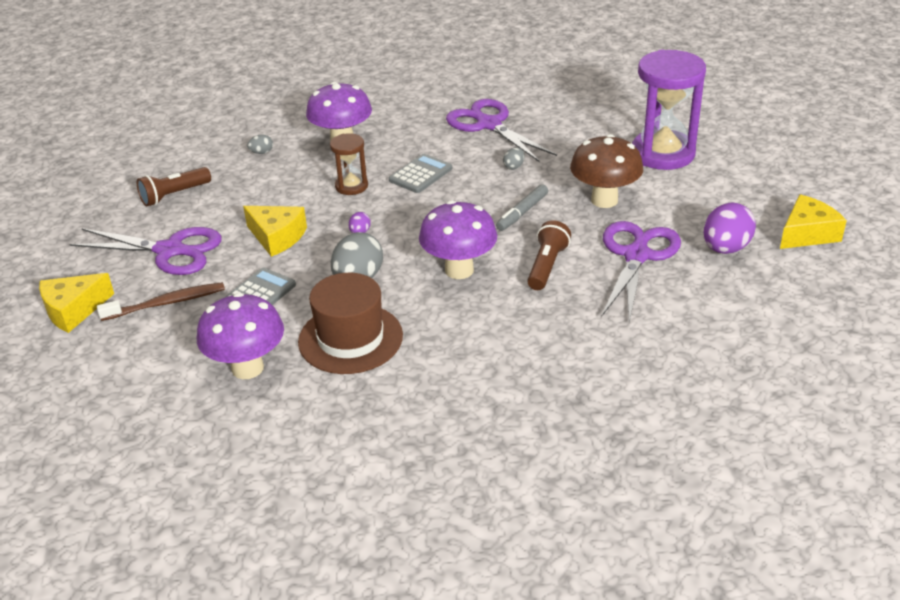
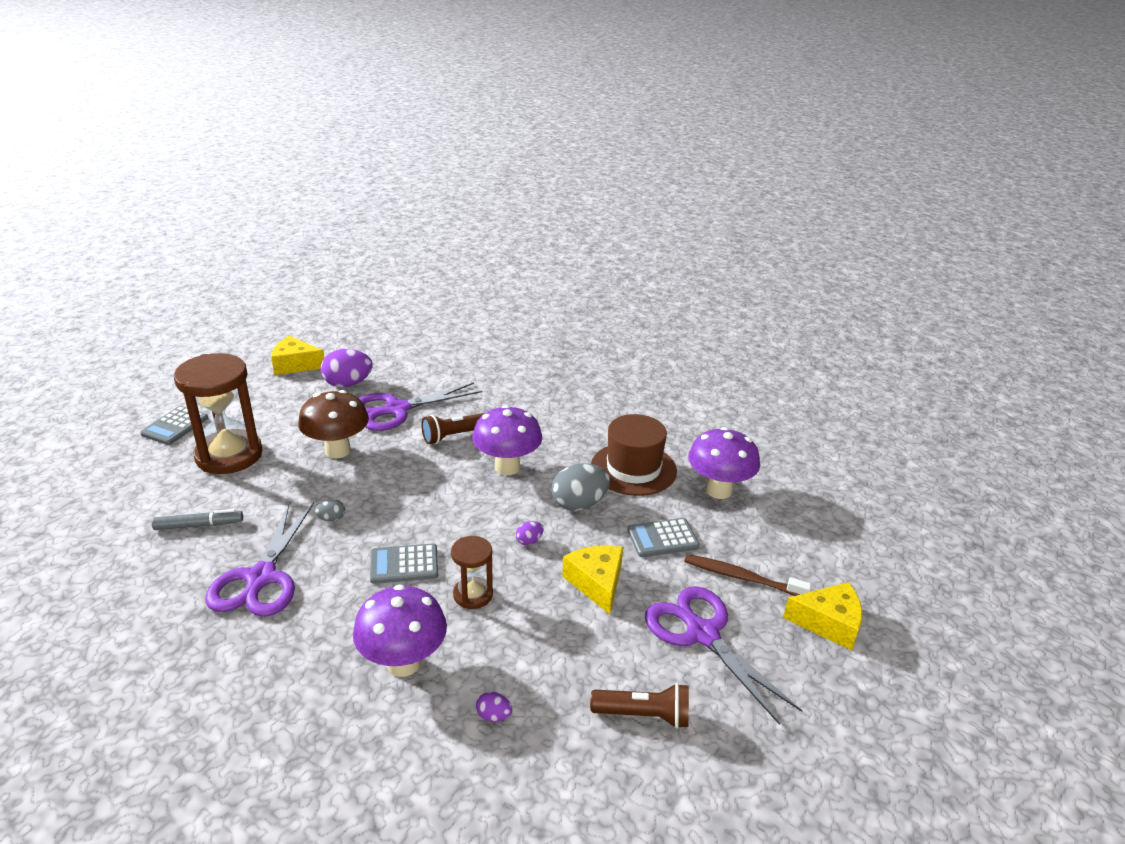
camera: 140 degrees left, 5 degrees down
(261, 152) = (493, 716): grey egg -> purple egg
(522, 213) = (400, 478): grey marker -> grey marker (199, 525)
(663, 153) = (229, 455): purple hourglass -> brown hourglass
(743, 144) = (175, 426): none -> grey calculator

